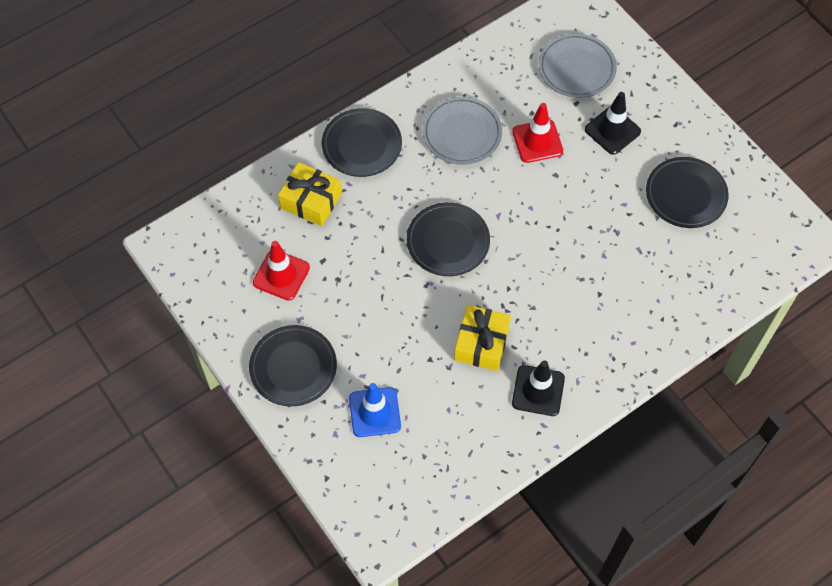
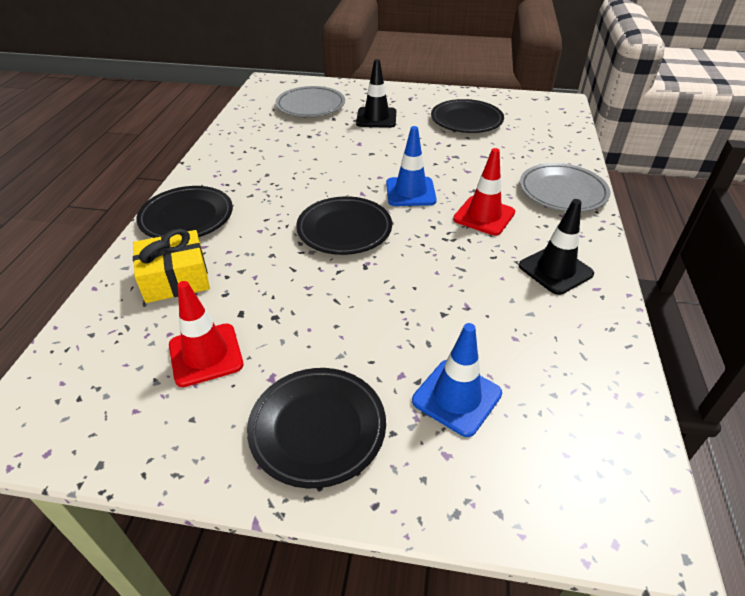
camera: 45 degrees left, 20 degrees down
(462, 133) = (270, 169): grey plate -> grey plate (562, 192)
(481, 343) = (467, 272): yellow gift -> none
(533, 242) = (410, 192): none -> blue traffic cone
(537, 141) = (334, 145): red traffic cone -> red traffic cone (484, 216)

